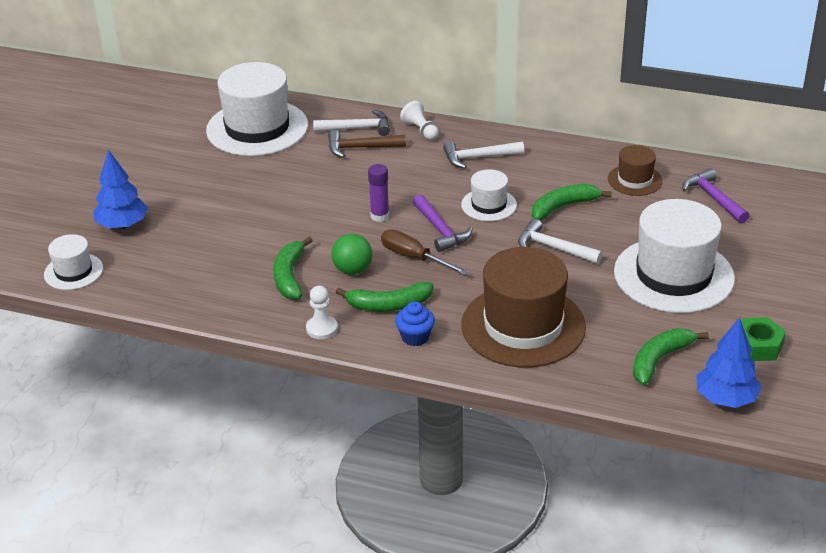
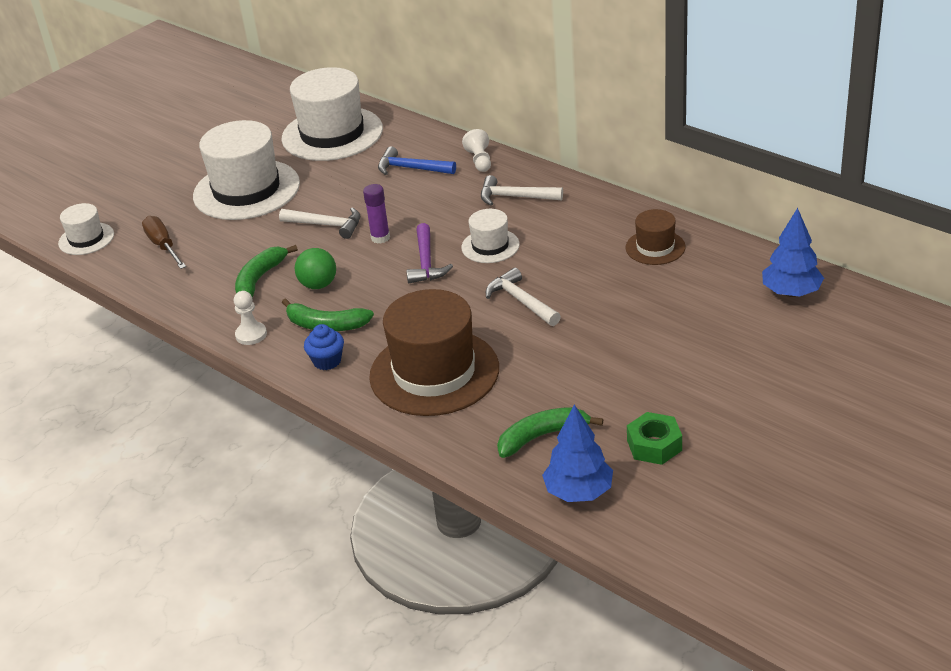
camera: 25 degrees right, 0 degrees up
(122, 225) = (154, 205): blue tree -> blue tree (791, 292)
(357, 128) = (422, 149): white hammer -> white hammer (326, 225)
(361, 148) = (411, 168): brown hammer -> blue hammer
(414, 257) = (382, 284): brown screwdriver -> brown screwdriver (163, 246)
(563, 207) = (561, 262): green banana -> none
(673, 275) = (621, 353): white hat -> white hat (246, 190)
(713, 198) = (724, 282): purple hammer -> none

